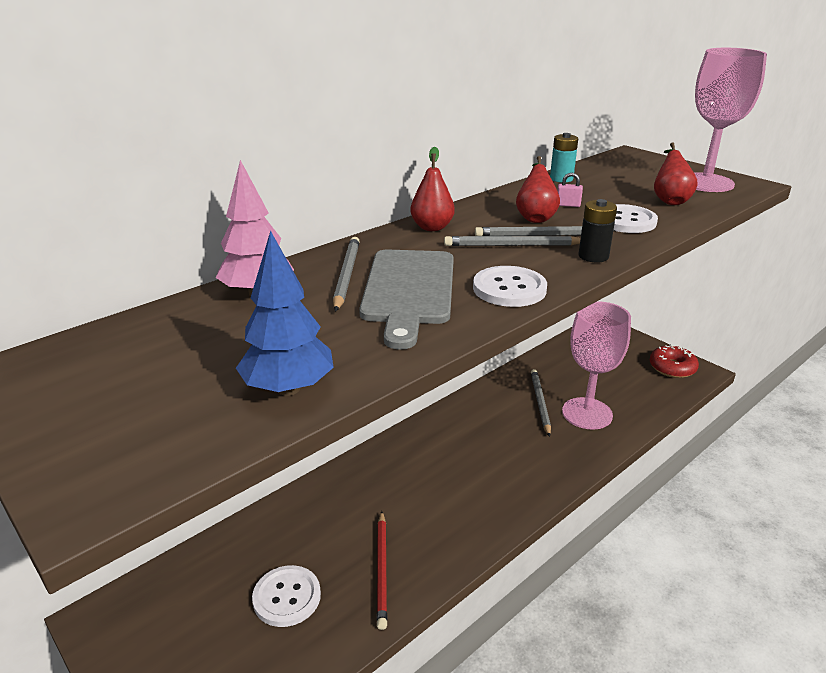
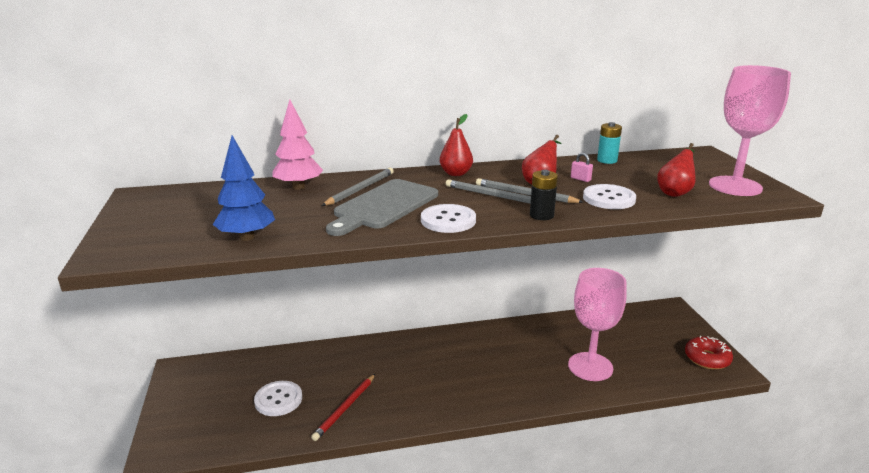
camera: 30 degrees right, 5 degrees down
(540, 403) = (558, 347): grey pencil -> none

